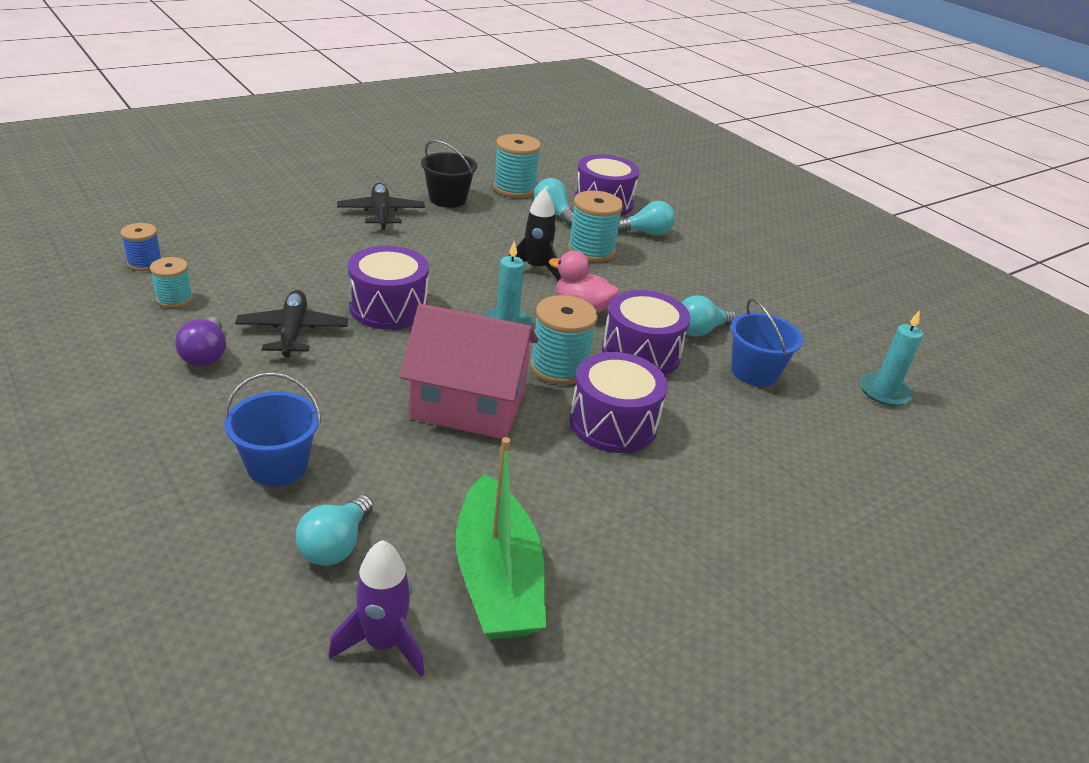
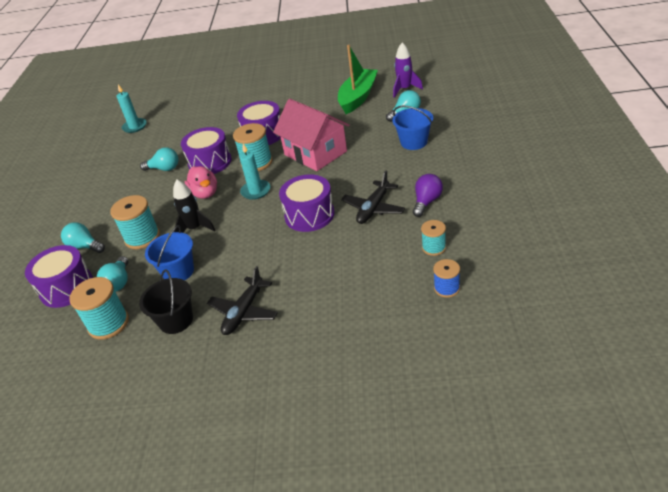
camera: 135 degrees left, 5 degrees up
(754, 372) = (173, 144): blue bucket -> blue bucket (178, 271)

